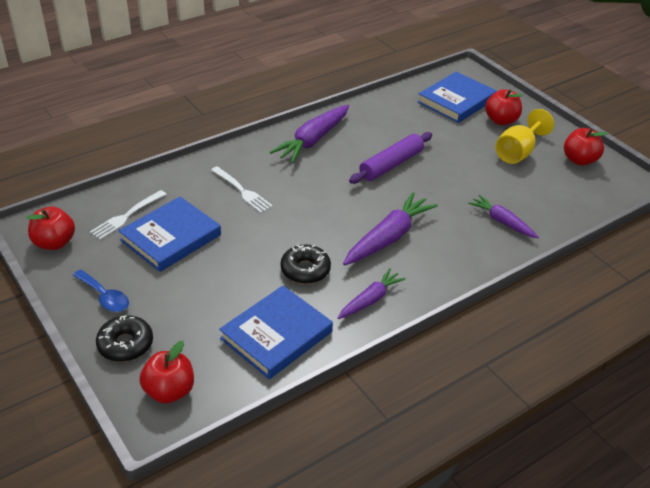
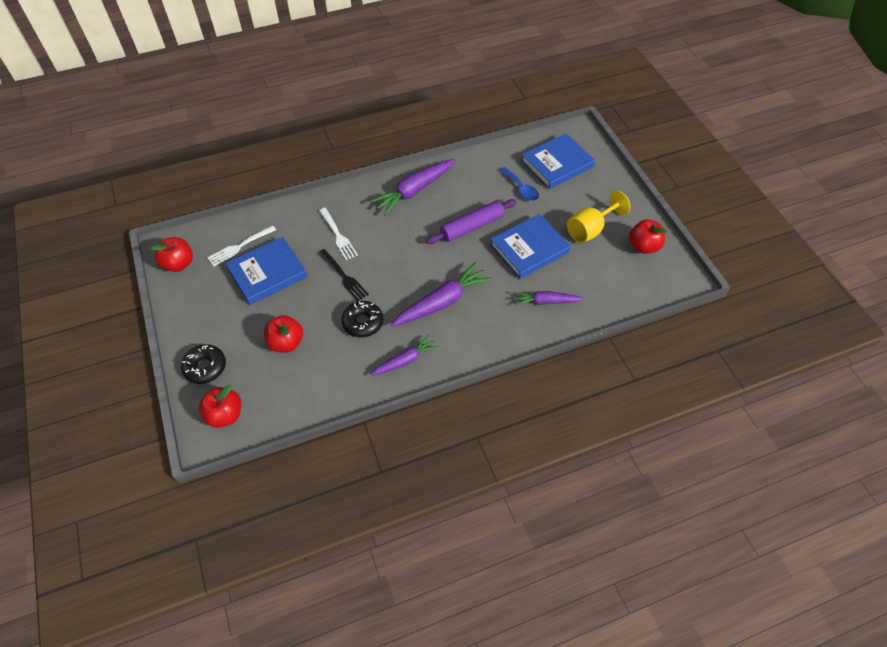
camera: 15 degrees right, 15 degrees up
(104, 297) = (202, 321): blue spoon -> blue spoon (521, 188)
(264, 229) = (344, 276): none -> black fork
(276, 335) = (320, 380): blue book -> blue book (529, 249)
(501, 120) = (589, 192): red apple -> red apple (286, 343)
(502, 222) = (545, 301): purple carrot -> purple carrot turned 60 degrees counterclockwise

